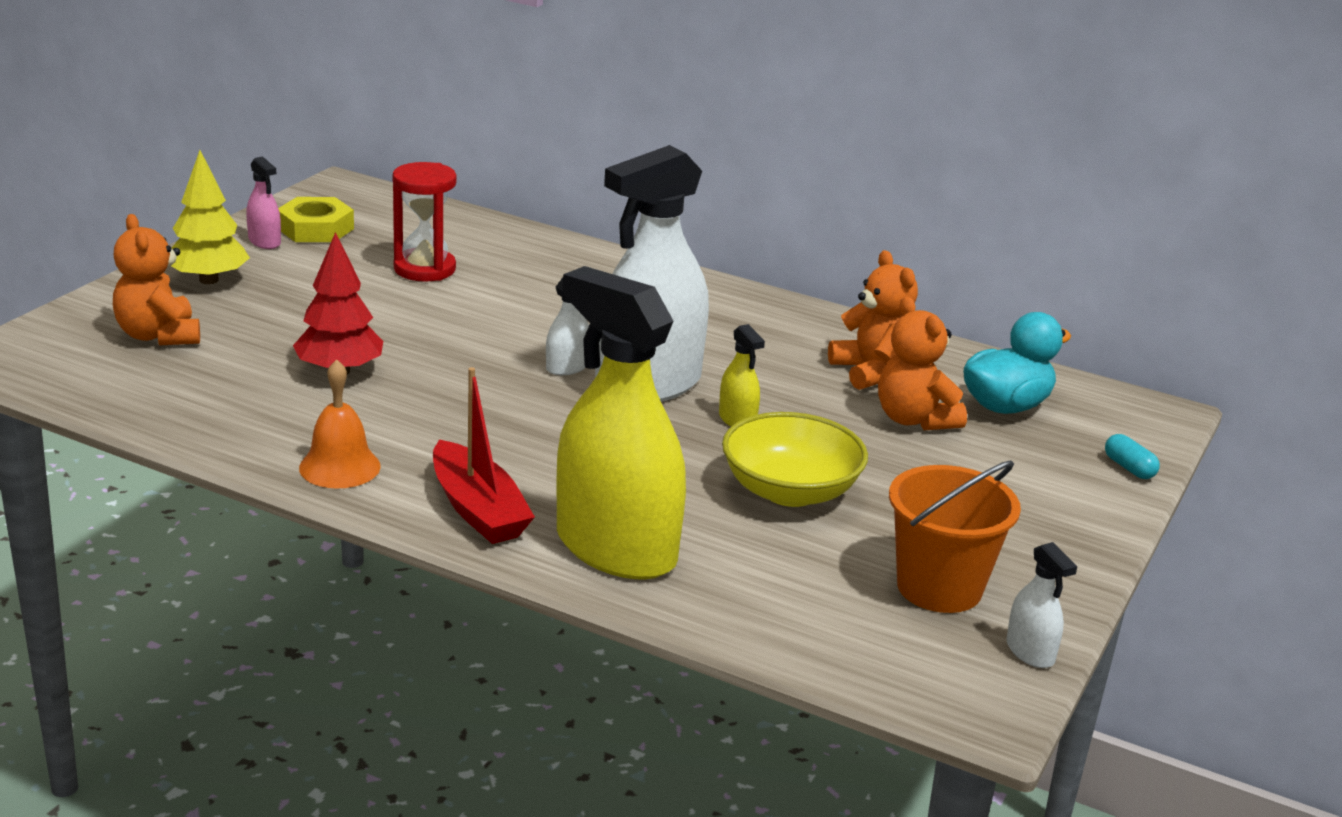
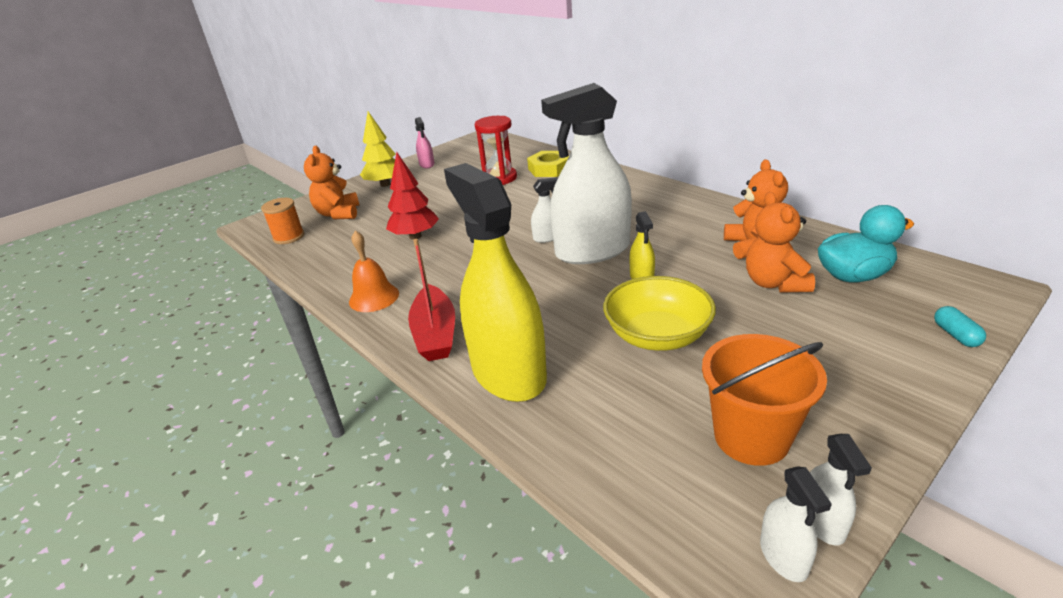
camera: 25 degrees right, 5 degrees up
(93, 378) = (289, 237): none -> orange spool
(315, 229) = (457, 157): yellow nut -> yellow nut (549, 169)
(1001, 683) = (783, 556): none -> white spray bottle

